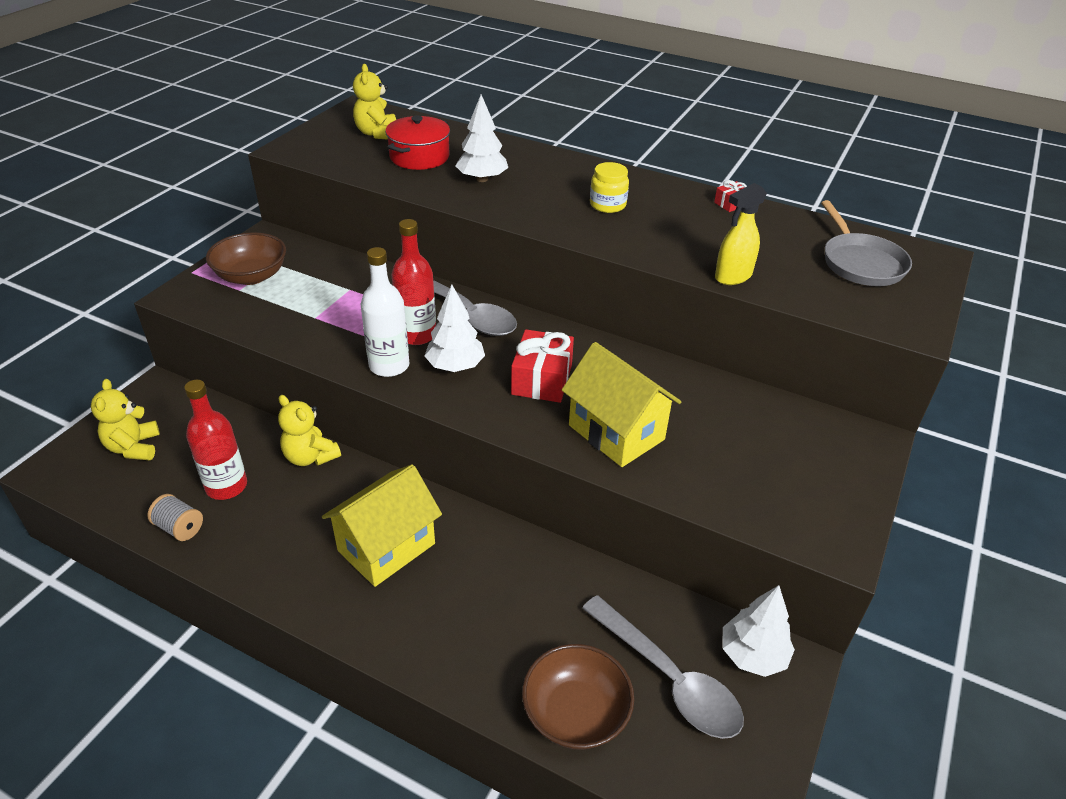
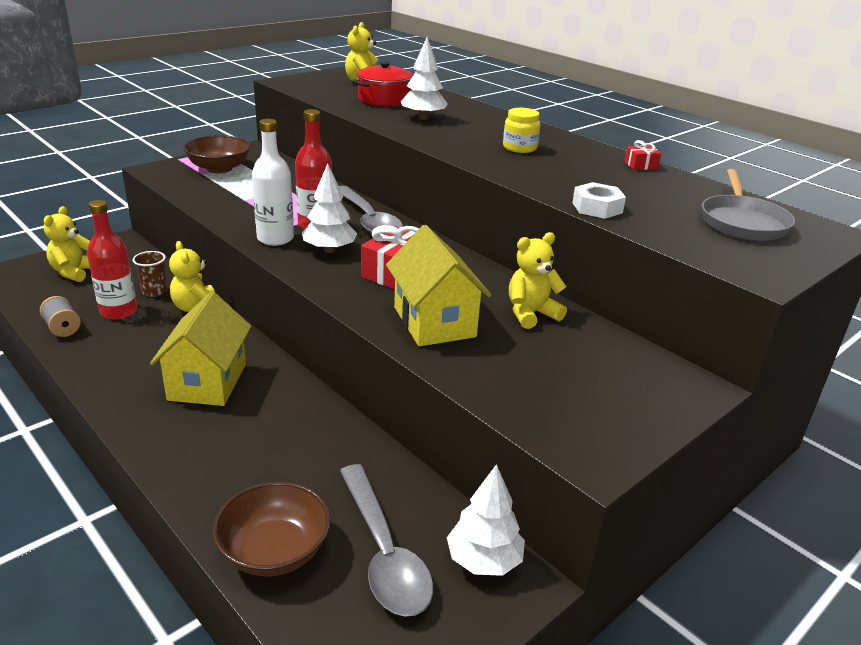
camera: 20 degrees right, 10 degrees down
(248, 448) = (154, 291): none -> brown cup
(386, 547) = (207, 382): yellow house -> yellow house turned 60 degrees counterclockwise
(693, 395) = (531, 314): none -> yellow teddy bear
(732, 276) = (597, 208): yellow spray bottle -> white nut

